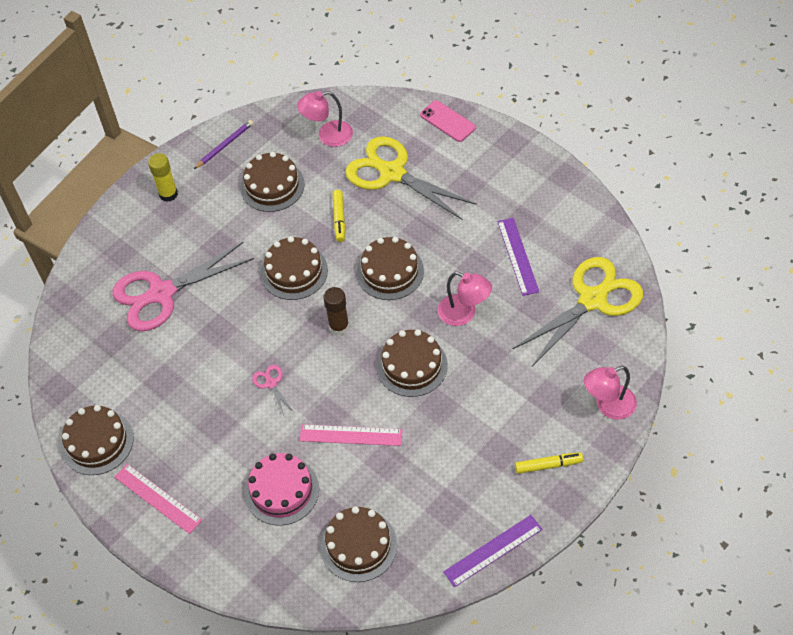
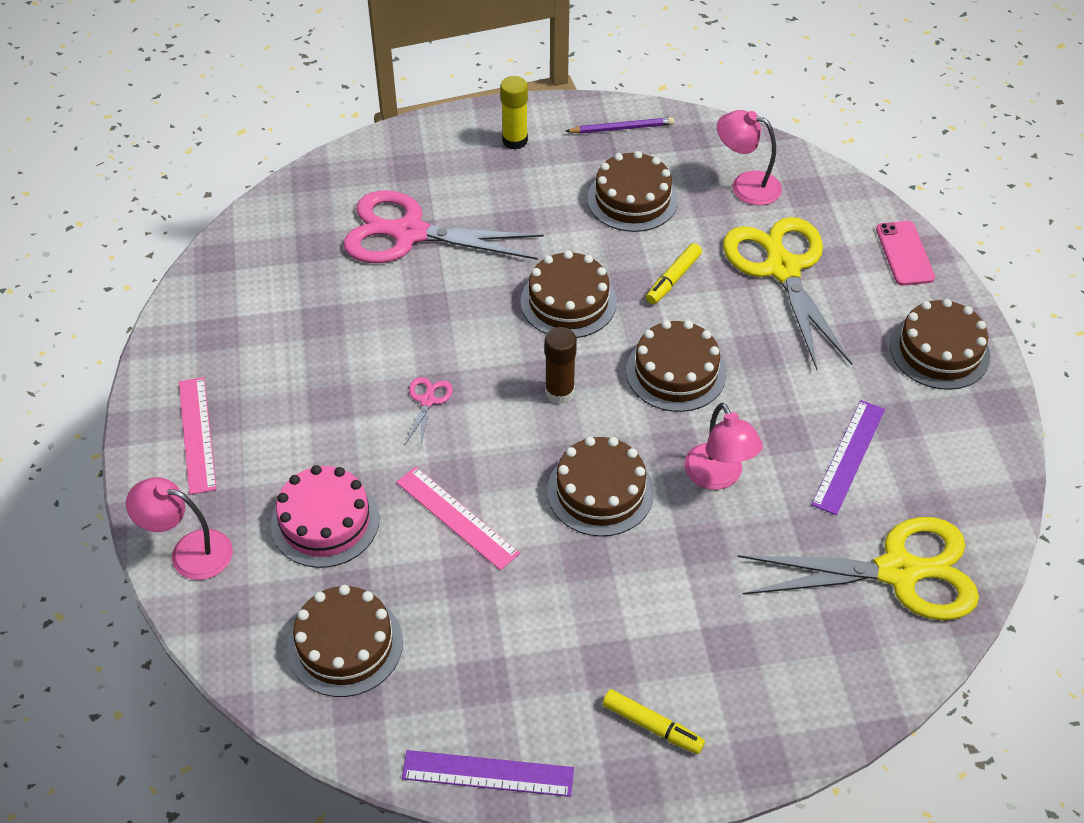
camera: 35 degrees right, 5 degrees down
(97, 442) = (199, 336): brown cake -> brown cake (939, 351)
(608, 406) = (797, 713): pink lamp -> pink lamp (189, 552)

